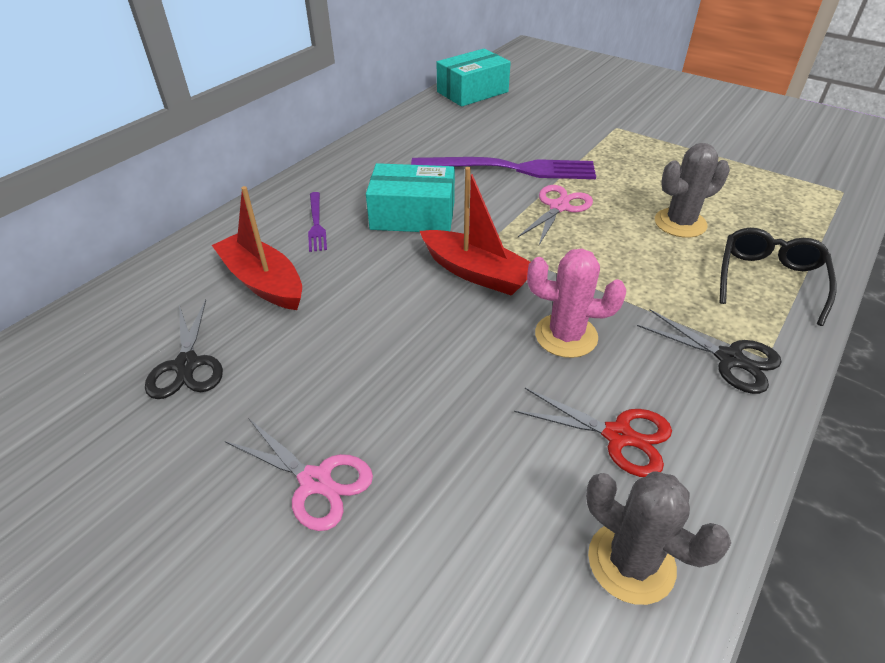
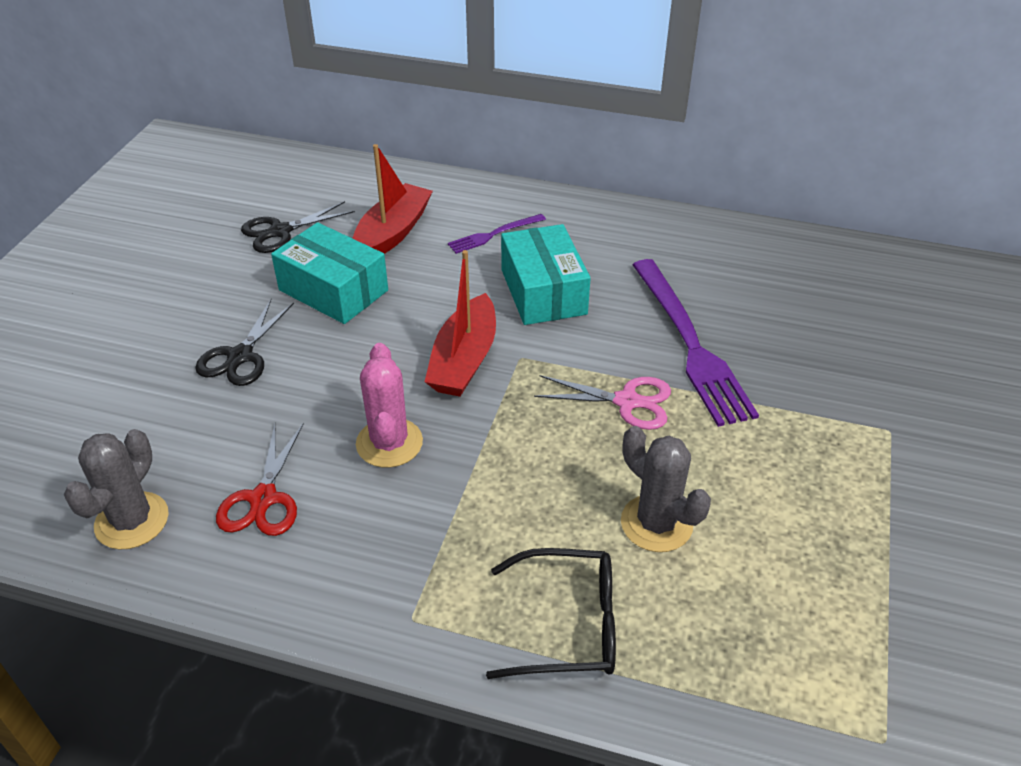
camera: 70 degrees right, 0 degrees up
(315, 481) = (182, 331): pink scissors -> none
(472, 92) = (875, 269): turquoise box -> turquoise box (333, 290)
(729, 359) = (397, 583): black scissors -> black scissors (240, 356)

